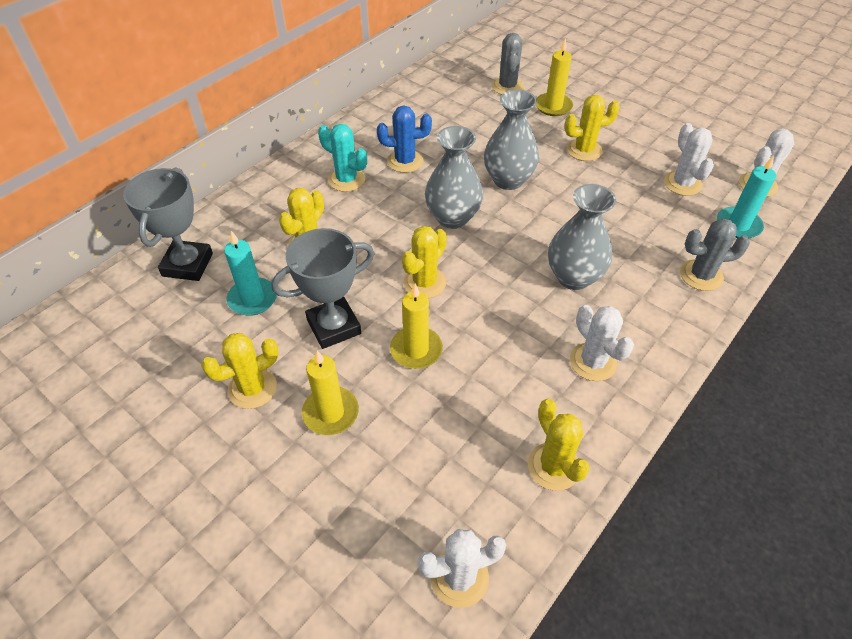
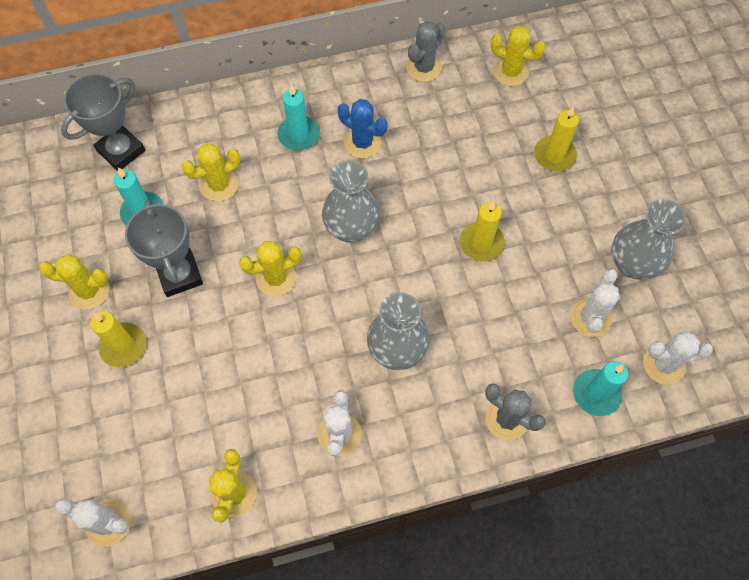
camera: 35 degrees right, 15 degrees up
(334, 326) = (180, 275): grey trophy -> grey trophy turned 60 degrees clockwise
(346, 180) = (299, 135): turquoise cactus -> turquoise candle
(416, 350) = (220, 334): yellow candle -> yellow candle (481, 243)
(507, 87) = (532, 106): grey cactus -> grey cactus (424, 68)
(508, 180) = (433, 217): grey vase -> grey vase (632, 264)
(584, 150) = (534, 224): yellow cactus -> yellow cactus (510, 72)

